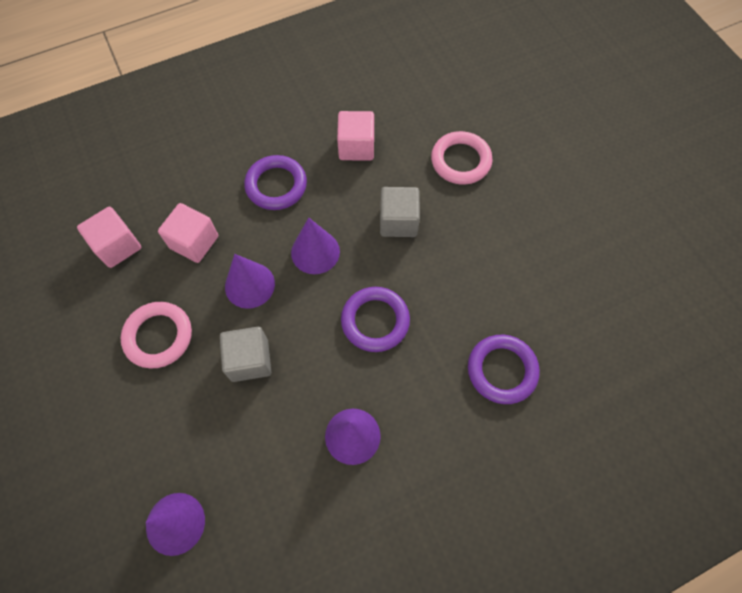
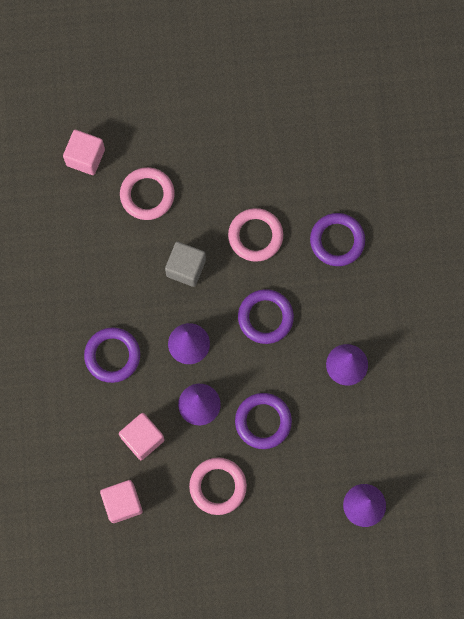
camera: 70 degrees left, 10 degrees up
(250, 360) = (263, 421): grey cube -> purple ring
(356, 147) = (99, 276): pink cube -> pink cube (85, 157)
(465, 278) = (255, 236): none -> pink ring

